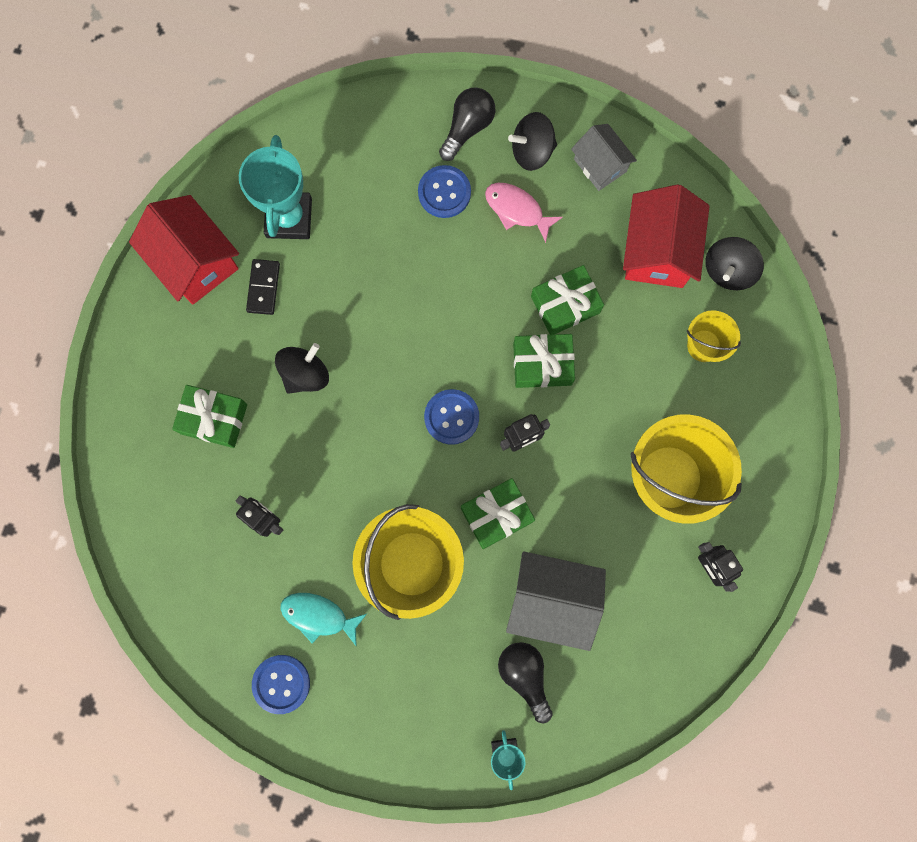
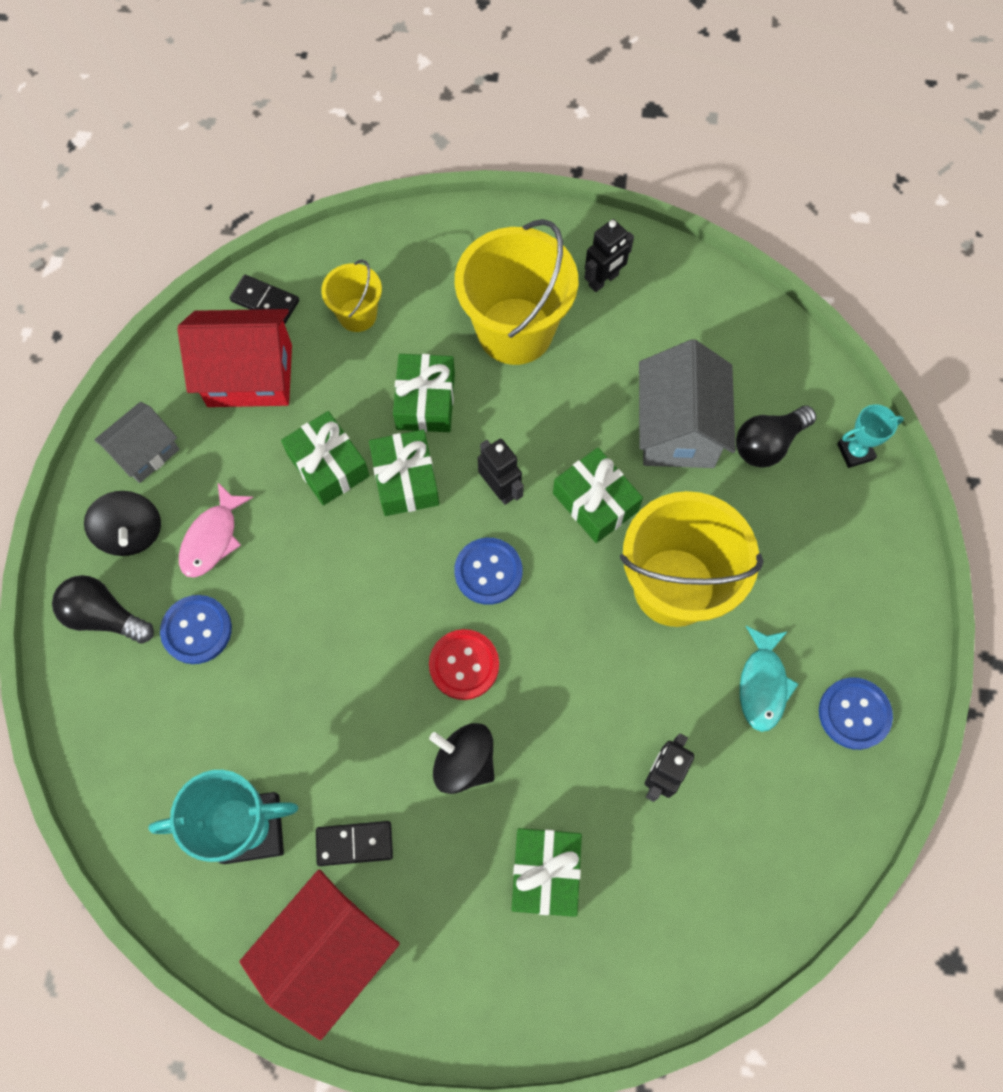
camera: 100 degrees left, 10 degrees down
(379, 386) = (464, 665): none -> red button
(611, 391) = (425, 401): none -> green gift
(728, 270) = (265, 301): black spinning top -> black domino

